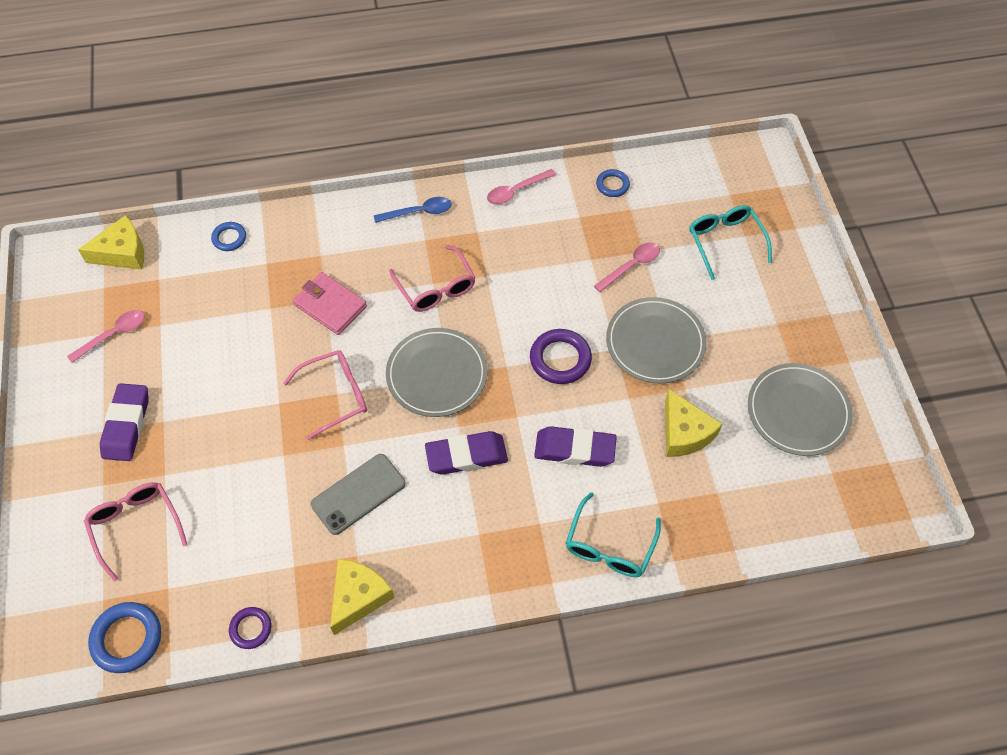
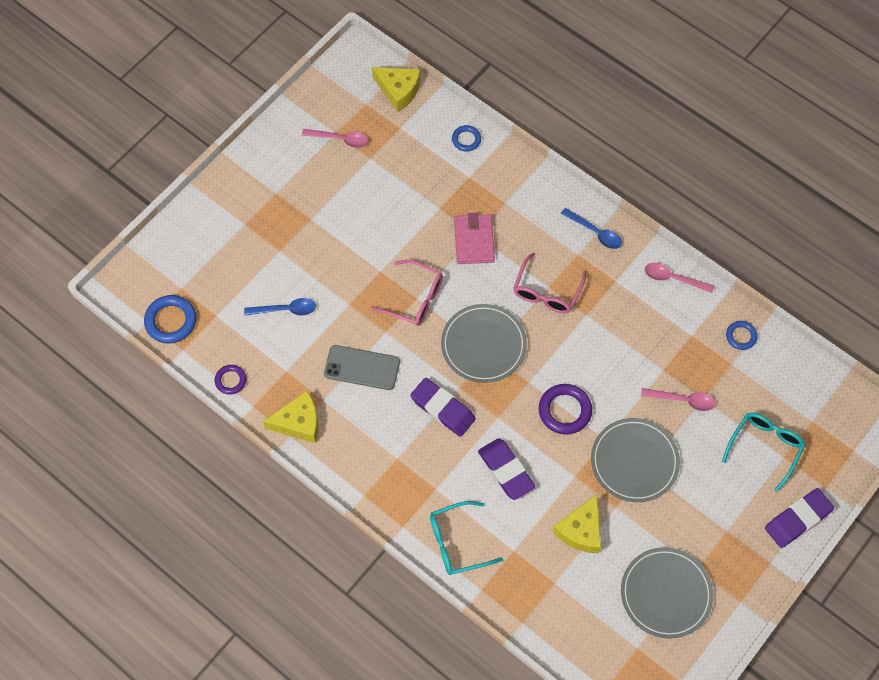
camera: 50 degrees right, 5 degrees up
(127, 425) = (291, 202): purple eraser -> purple eraser (798, 519)
(136, 526) = (236, 265): pink glasses -> none
(230, 516) = (286, 310): none -> blue spoon

